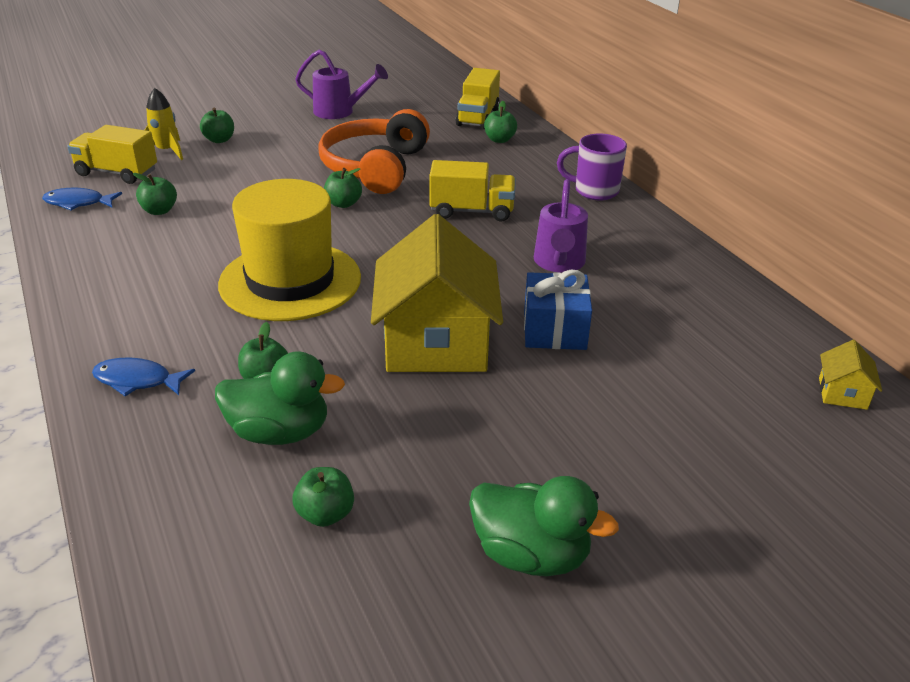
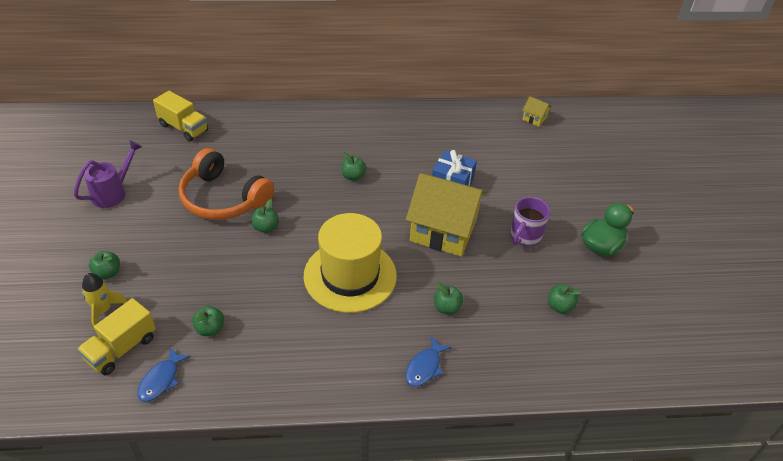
camera: 70 degrees left, 10 degrees up
(279, 432) = (495, 311): green duck -> none
(472, 211) = (314, 173): yellow truck -> none
(499, 140) = (226, 130): green apple -> green apple (353, 176)
(559, 263) = (392, 160): purple watering can -> none
(594, 191) = (322, 117): purple mug -> purple mug (525, 236)

